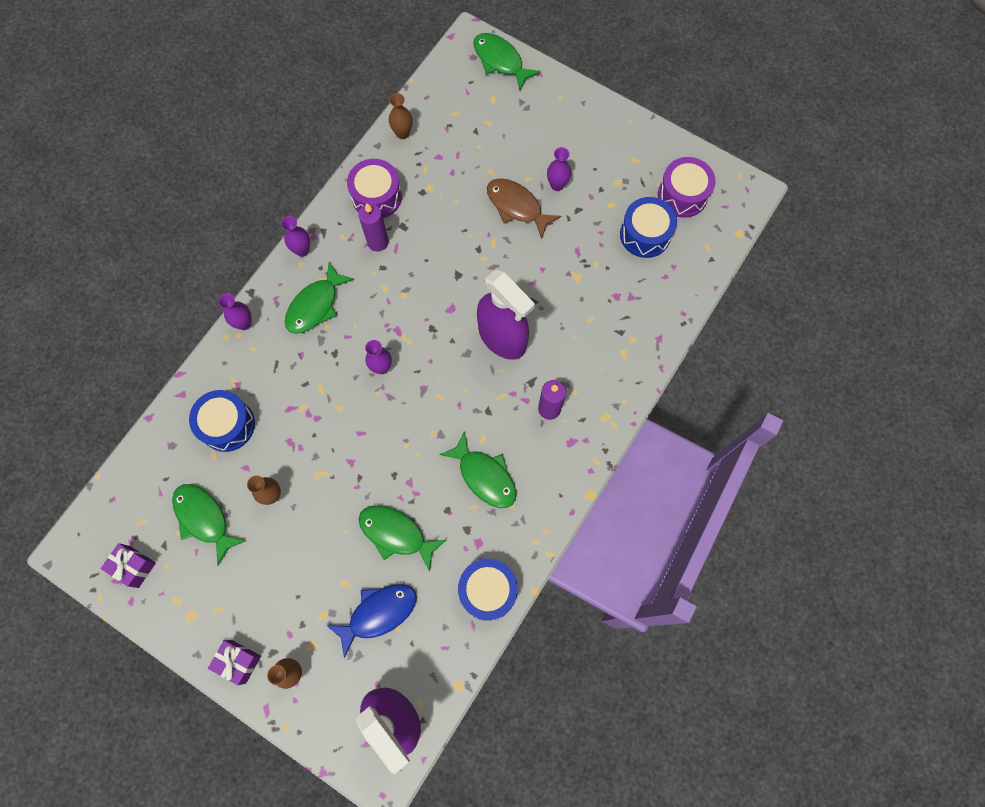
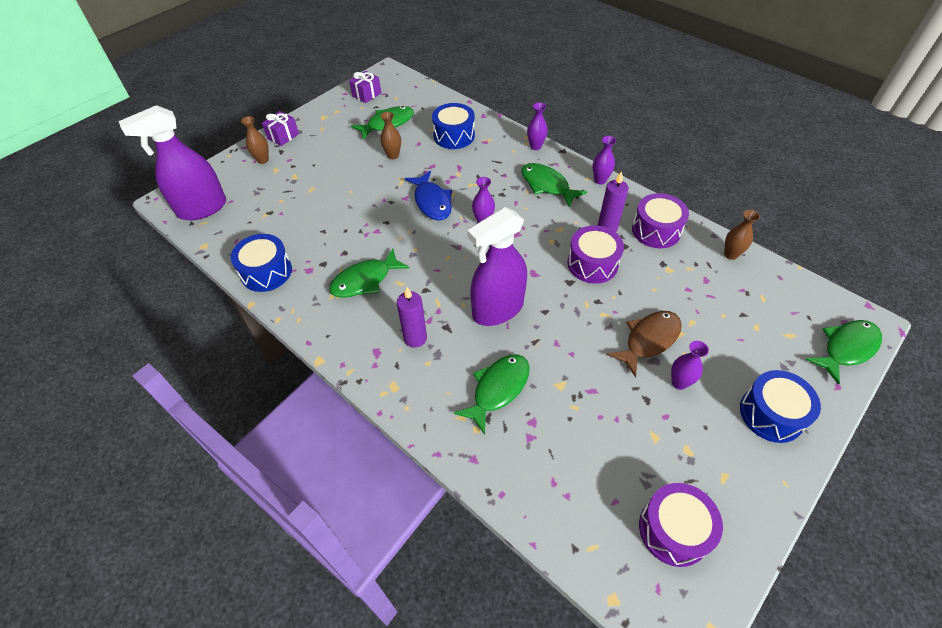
camera: 100 degrees right, 20 degrees down
(378, 613) = (281, 205): blue fish -> blue fish (432, 202)
(396, 534) = (337, 219): green fish -> green fish (498, 389)
(431, 255) = (592, 264): none -> purple drum
(645, 234) = (613, 469): blue drum -> blue drum (771, 414)

